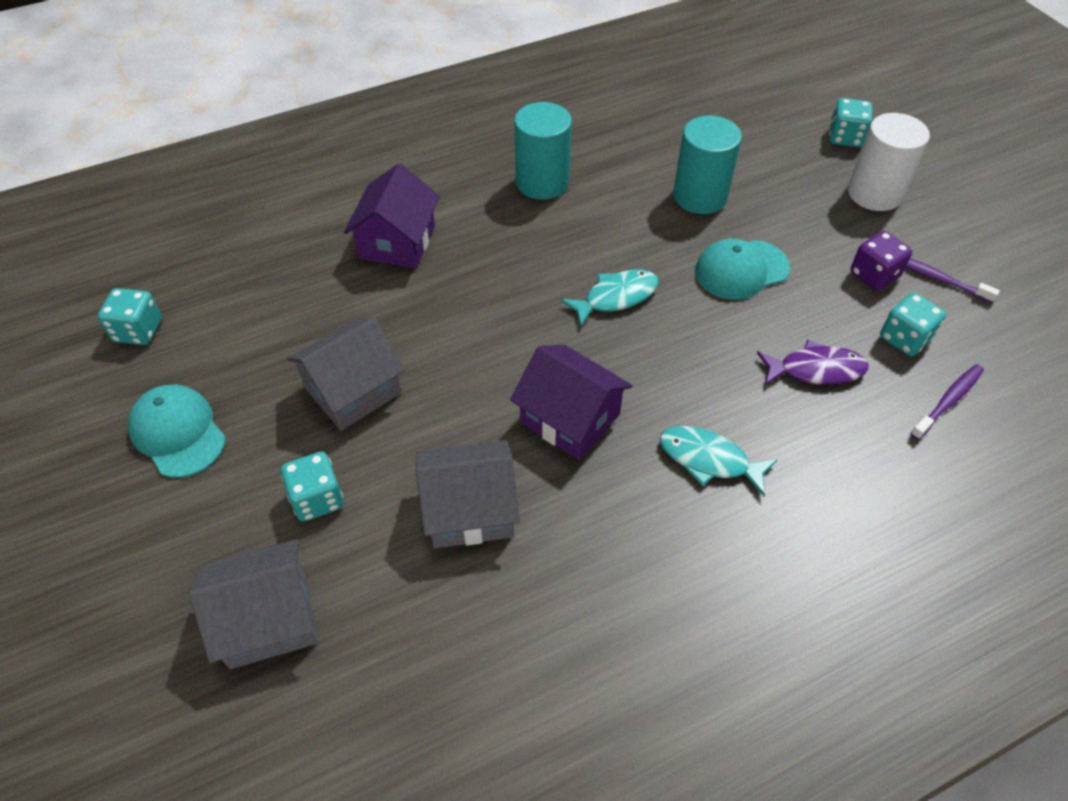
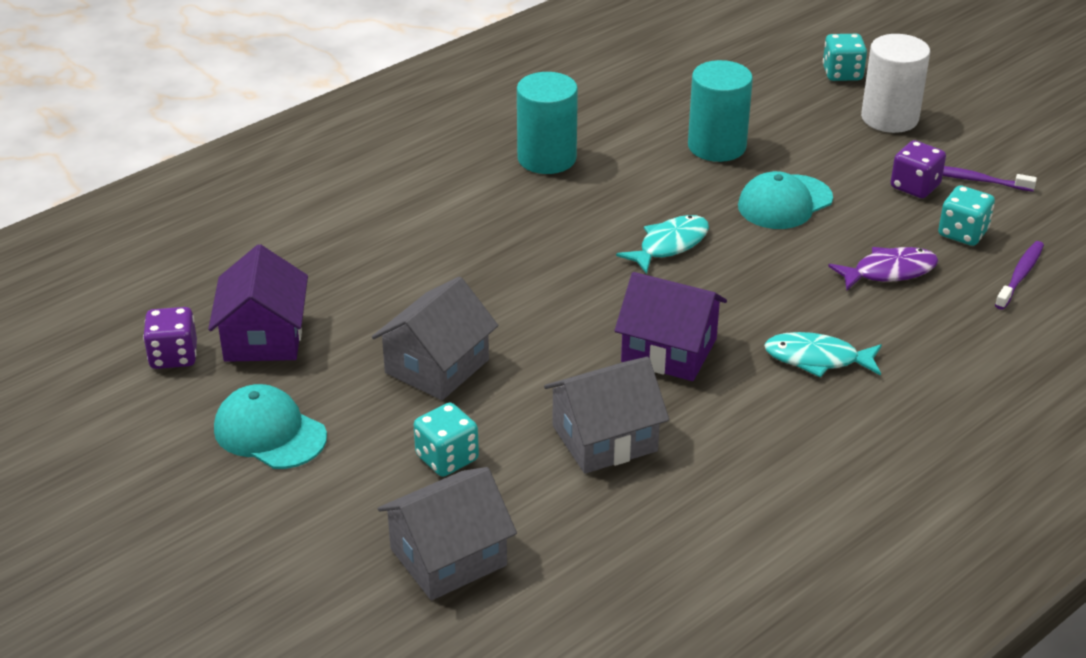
camera: 15 degrees left, 15 degrees down
(138, 331) = (173, 356): turquoise dice -> purple dice
(397, 242) = (417, 234): purple house -> purple house (263, 337)

